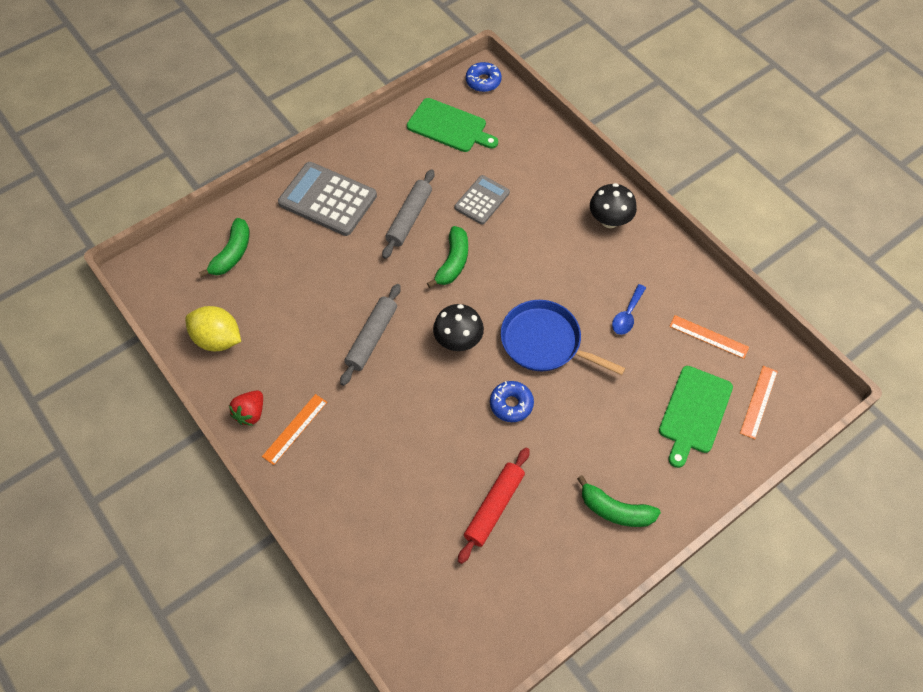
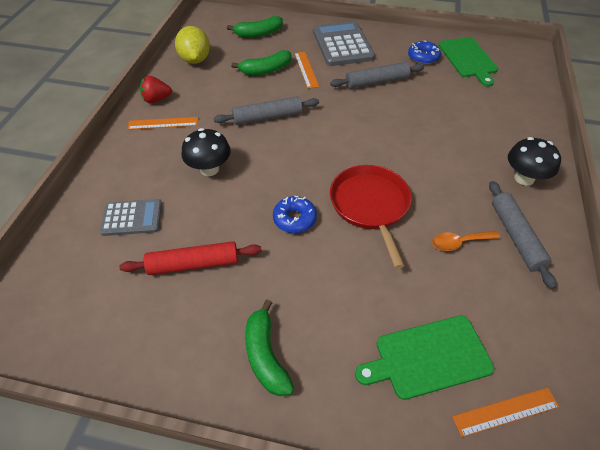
camera: 50 degrees right, 10 degrees down
(453, 262) = (371, 119): green banana -> green banana (266, 70)
(458, 340) = (314, 158): black mushroom -> black mushroom (209, 169)
(482, 200) = (438, 104): grey calculator -> grey calculator (132, 218)
(483, 81) = (524, 53): blue donut -> blue donut (423, 57)
(544, 342) = (370, 205): blue pan -> red pan
(627, 315) = (459, 242): blue spoon -> orange spoon
(652, 276) = (516, 236): none -> grey rolling pin
(708, 337) = (517, 317): orange ruler -> orange ruler (306, 69)

